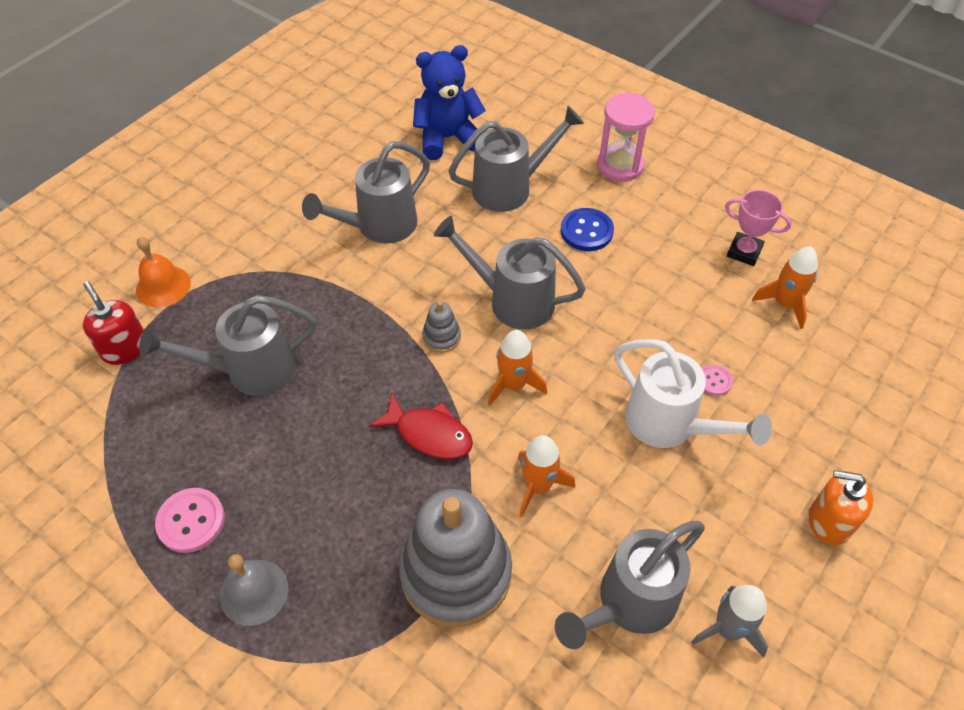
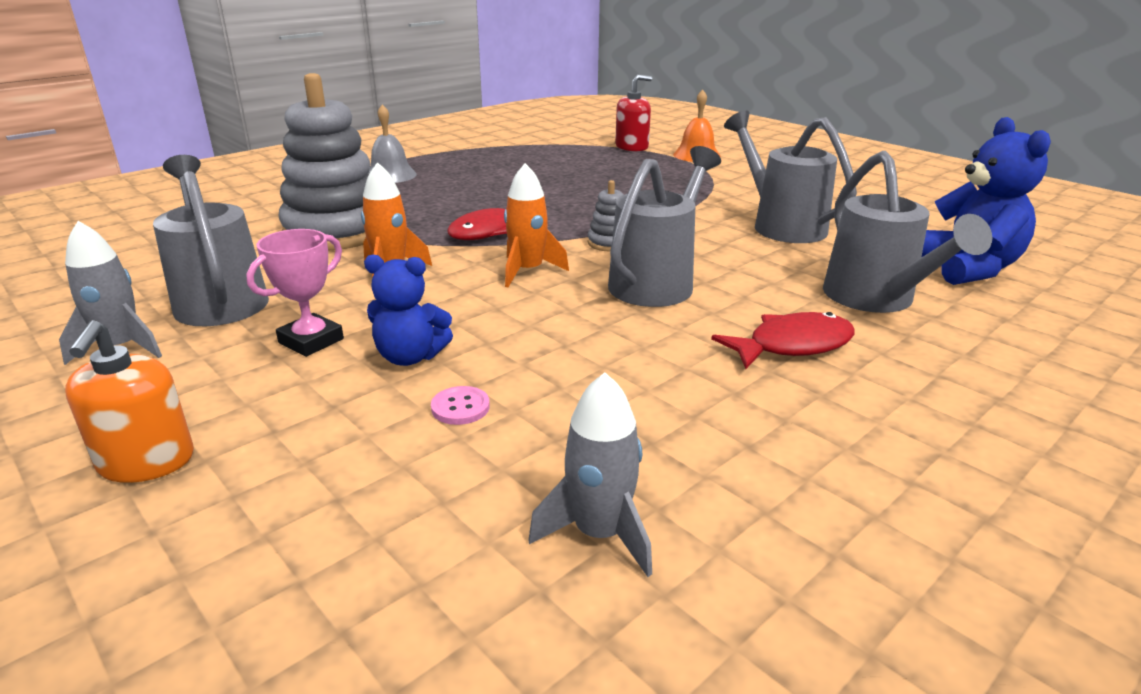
camera: 100 degrees right, 25 degrees down
(191, 521) = (463, 162): pink button -> none
(250, 370) = (595, 177): grey watering can -> none
(586, 231) = (792, 345): blue button -> red fish
(620, 165) = (977, 400): pink hourglass -> none
(669, 425) = (410, 357): white watering can -> blue teddy bear
(744, 252) = (754, 510): pink trophy -> pink trophy (311, 341)
(784, 304) = (599, 533): orange rocket -> grey rocket
(829, 521) = (146, 462): orange soap dispenser -> orange soap dispenser turned 150 degrees clockwise

